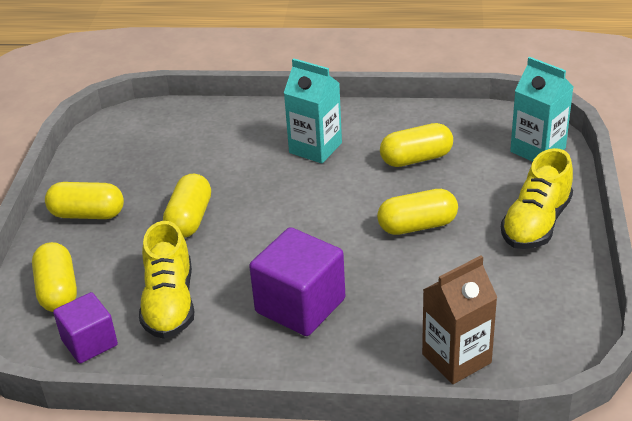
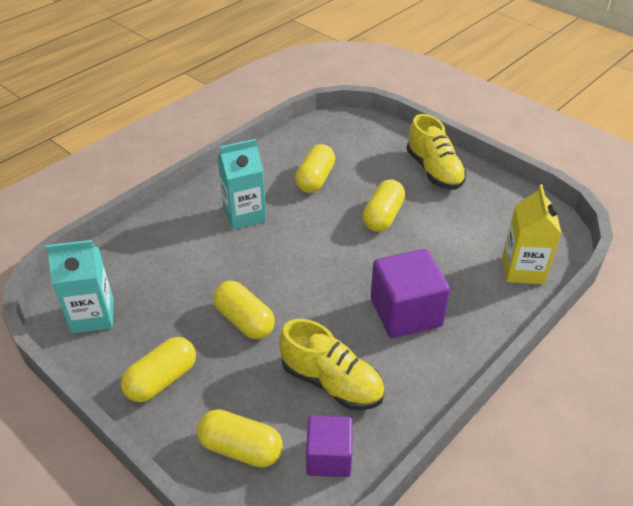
camera: 55 degrees left, 5 degrees up
(456, 358) = (523, 270): brown carton -> yellow carton
(538, 150) = (367, 131): turquoise carton -> turquoise carton (93, 316)

